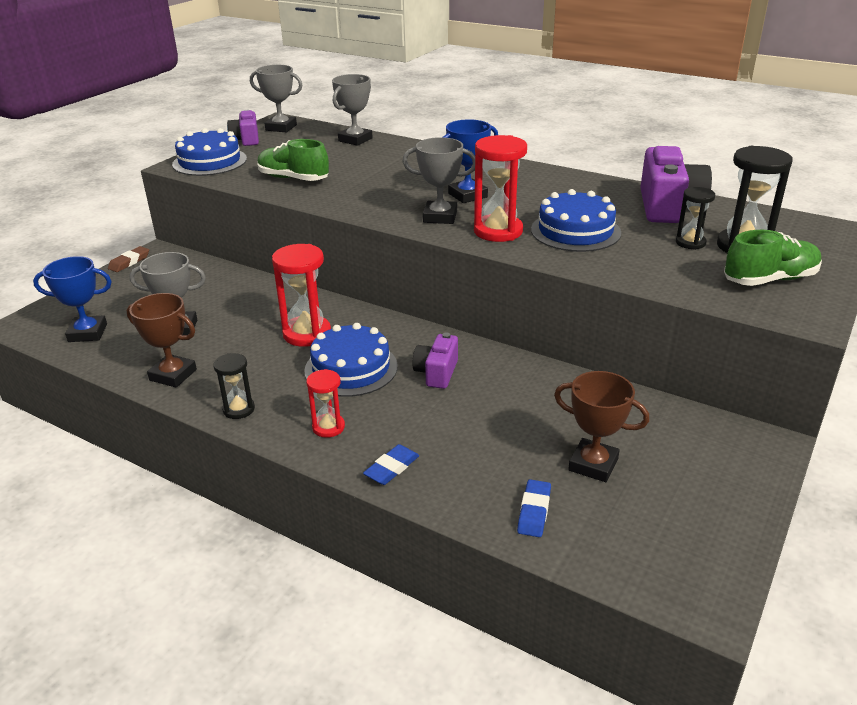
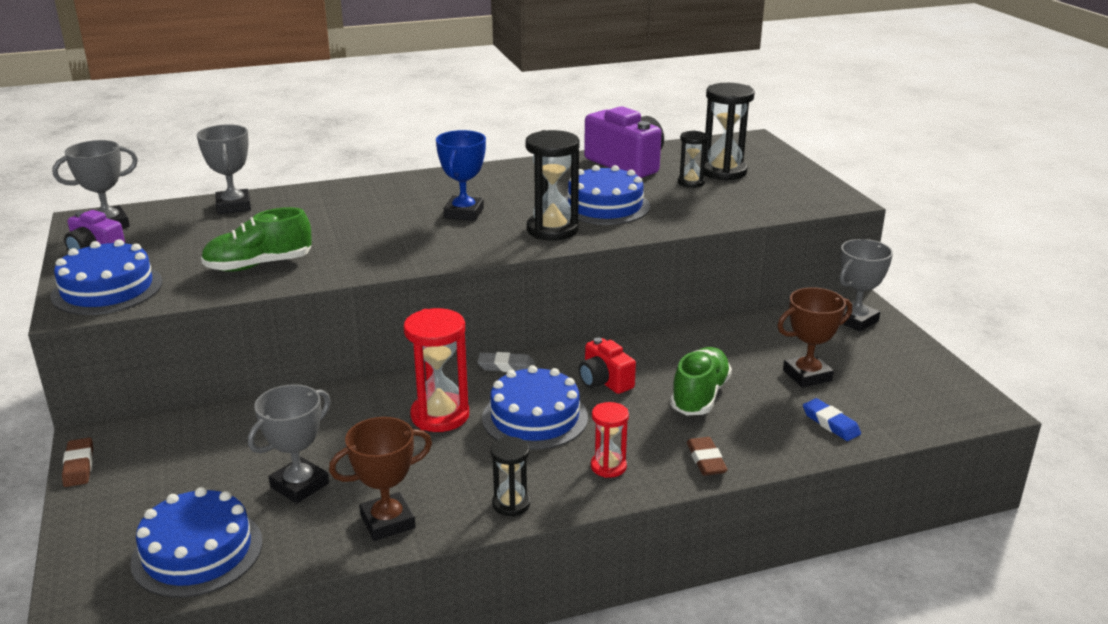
camera: 50 degrees left, 5 degrees down
(88, 333) = (197, 552): blue trophy -> blue cake
(391, 468) = (706, 460): blue eraser -> brown eraser
(399, 326) = (506, 366): none -> grey eraser
(437, 373) = (604, 381): purple camera -> red camera
(440, 217) = (482, 239): grey trophy -> grey trophy (855, 320)
(498, 231) = (552, 230): red hourglass -> black hourglass
(770, 280) = (779, 187): green shoe -> green shoe (700, 396)

